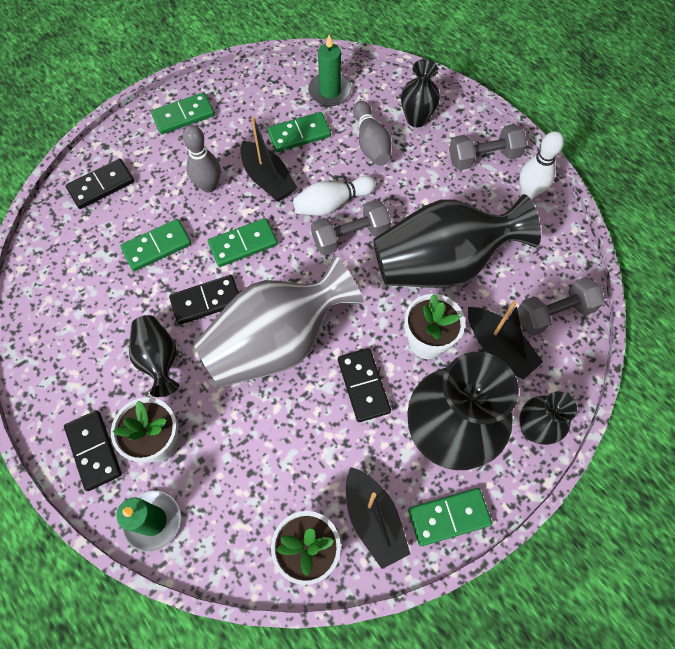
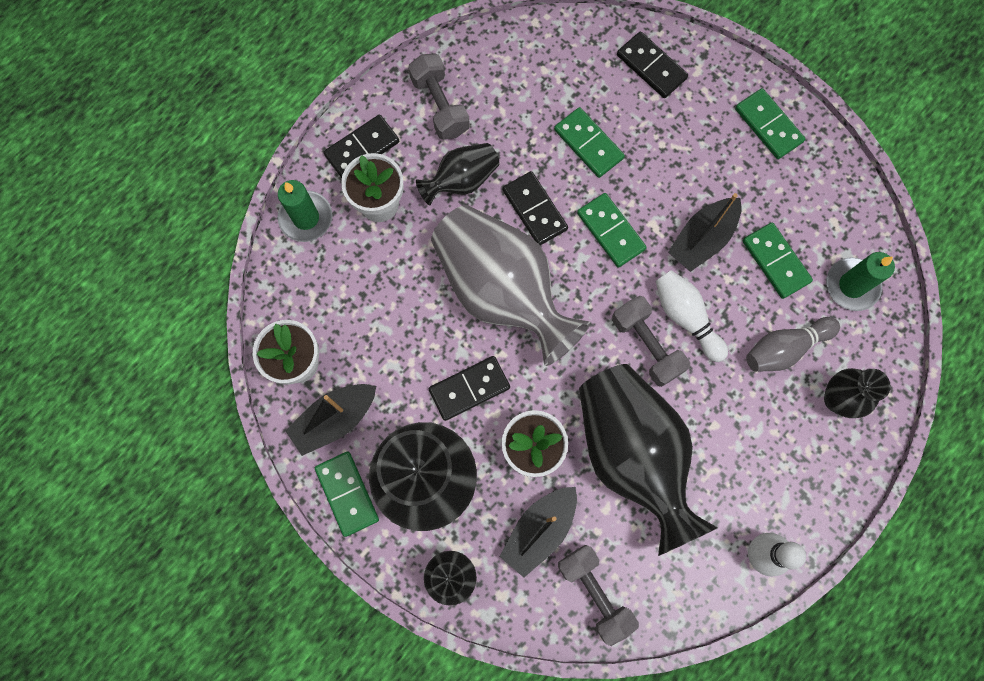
camera: 80 degrees right, 10 degrees up
(209, 186) = (678, 177): grey bowling pin -> none
(483, 157) = (798, 491): grey dumbbell -> grey dumbbell (440, 106)

